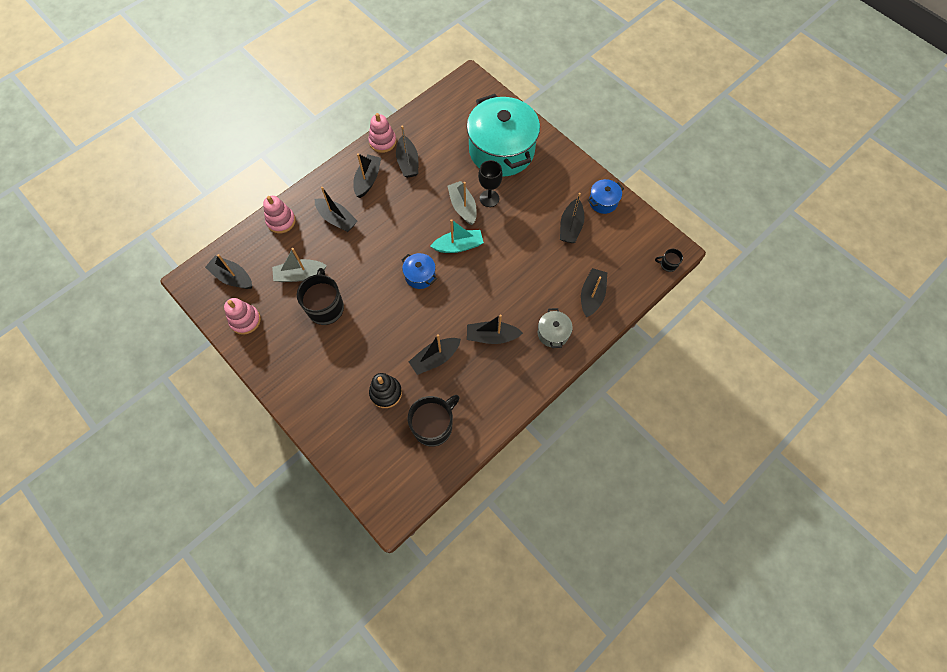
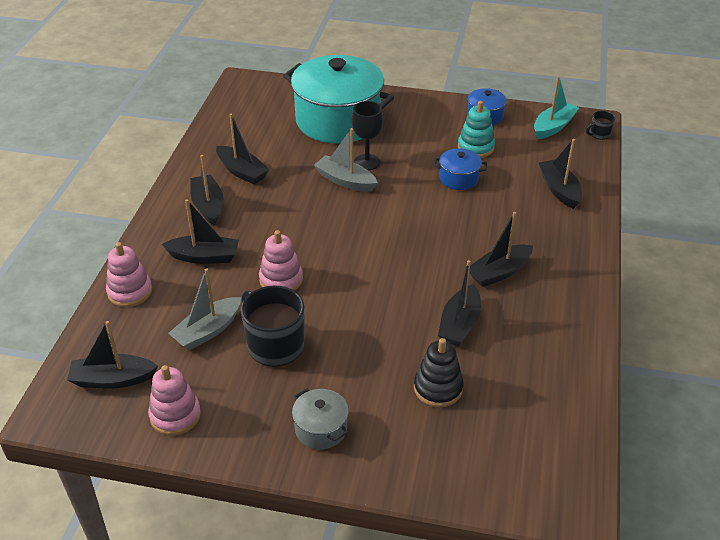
camera: 35 degrees left, 25 degrees down
(382, 142) = (193, 167): pink stacking toy -> pink stacking toy (281, 279)
(420, 275) = (360, 260): blue pot -> blue pot (458, 178)
(433, 426) = (528, 388): black mug -> none
(458, 246) = (376, 214): turquoise boat -> turquoise boat (553, 127)
(553, 333) = (558, 237): grey pot -> grey pot (321, 429)
(570, 226) = (475, 147): black boat -> turquoise stacking toy

